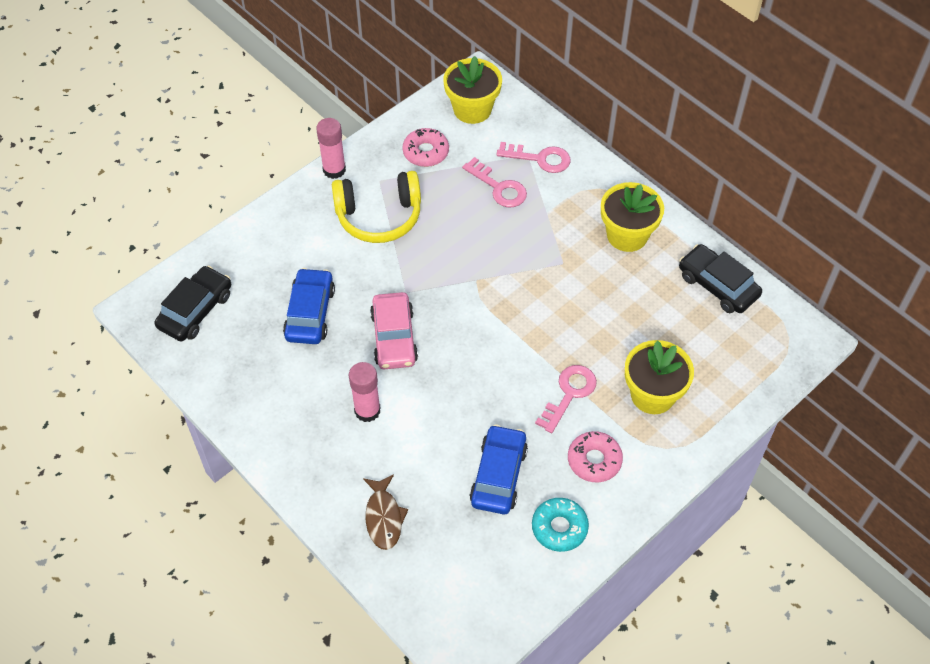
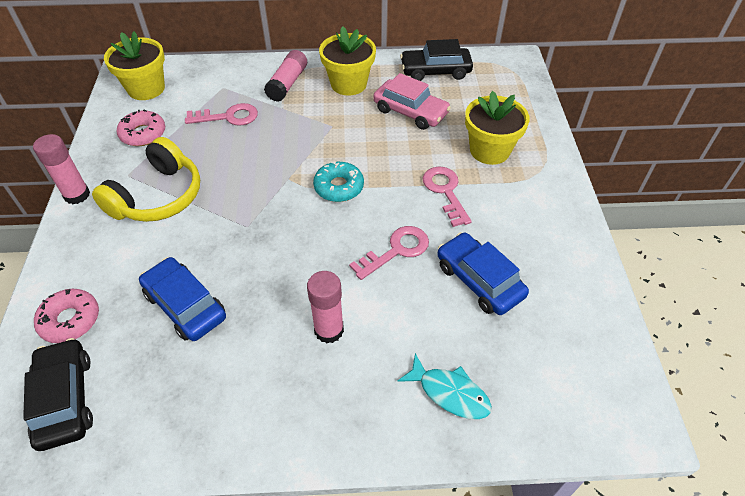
camera: 50 degrees left, 5 degrees down
(384, 517) = (449, 393): brown fish -> turquoise fish
(394, 337) = (279, 262): pink car -> pink car (410, 112)
(540, 159) = (234, 84): pink key -> pink key (396, 250)
(559, 528) = (561, 273): turquoise donut -> turquoise donut (339, 187)
(580, 193) = (287, 84): none -> pink glue stick
(594, 460) = (517, 214): pink donut -> pink donut (70, 320)

